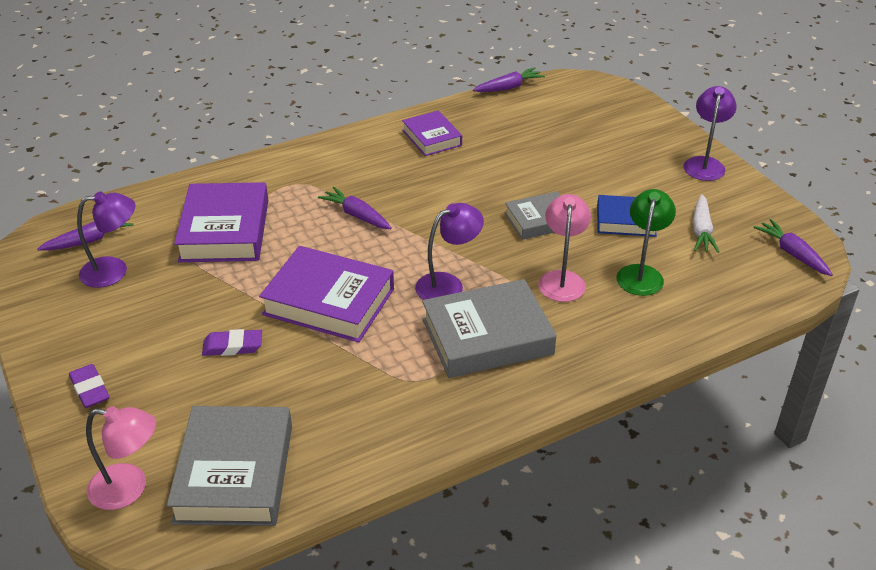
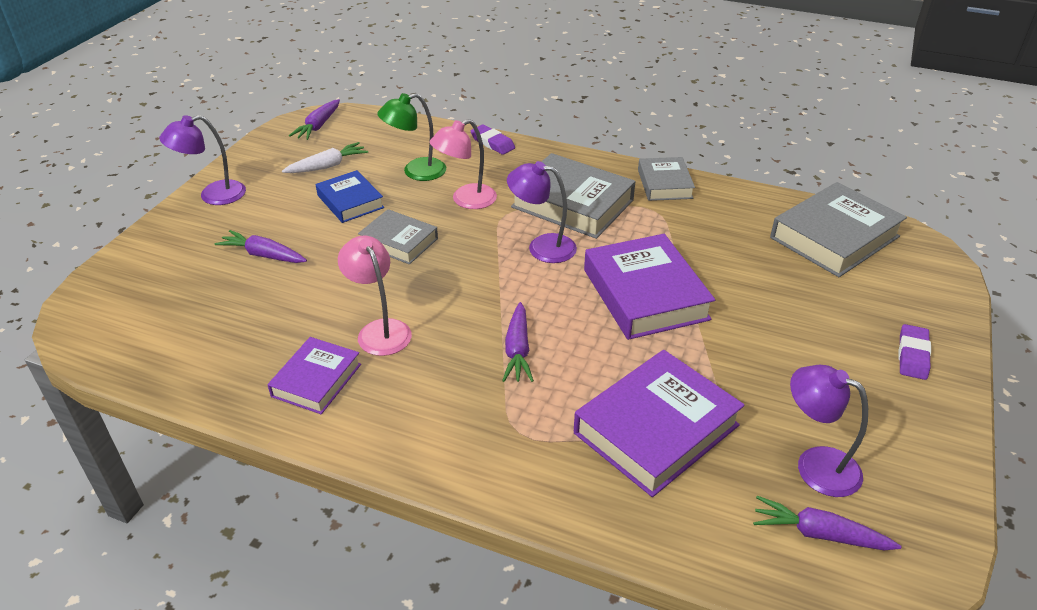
camera: 130 degrees left, 0 degrees up
(129, 489) = (918, 270): pink lamp -> pink lamp (380, 330)
(233, 346) = (760, 312): purple eraser -> purple eraser (492, 143)
(449, 419) = (664, 184): none -> grey book
(509, 87) = (134, 380): purple carrot -> purple carrot (263, 255)

